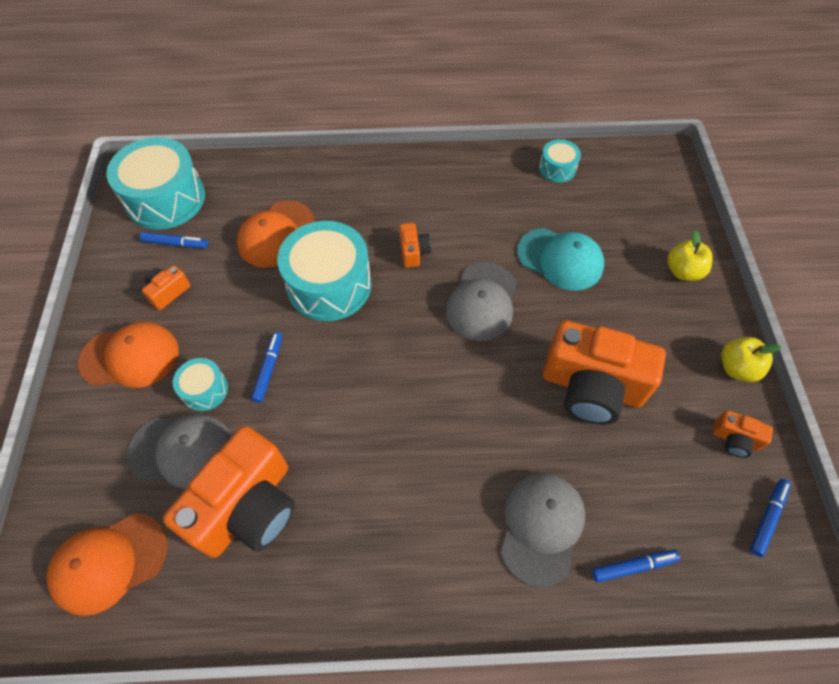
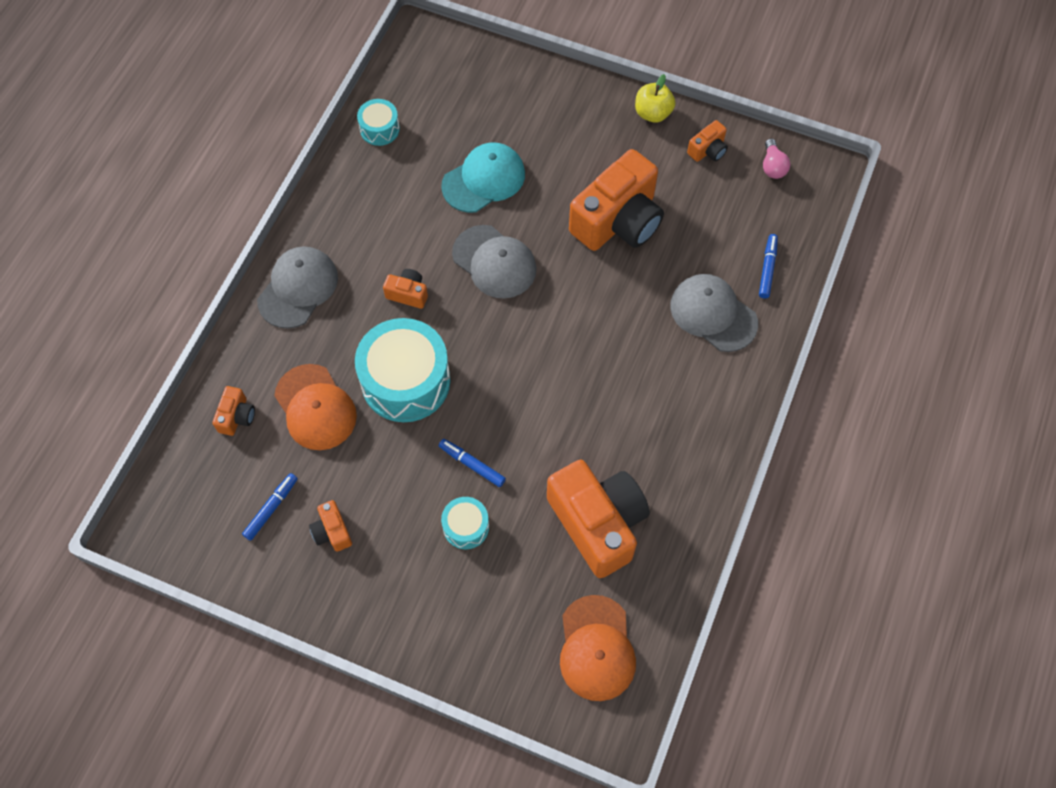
camera: 65 degrees left, 5 degrees up
(130, 357) = (393, 586): orange cap -> none
(165, 199) = (200, 503): turquoise drum -> none
(182, 451) = (519, 562): grey cap -> grey cap (298, 288)
(247, 190) = (237, 416): none -> orange camera
(683, 271) = (547, 96): yellow apple -> none
(767, 518) = (772, 166): blue marker -> pink light bulb

